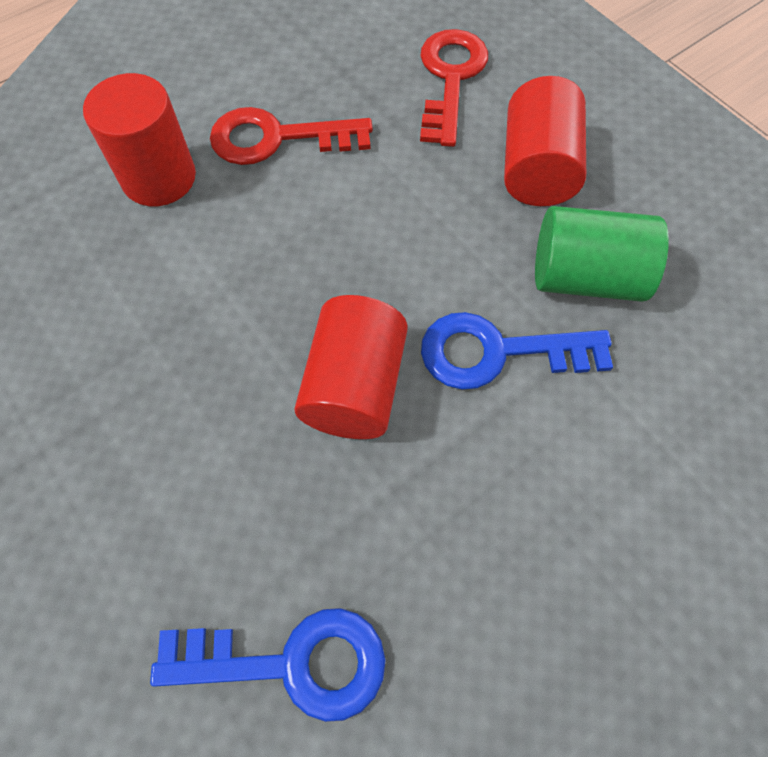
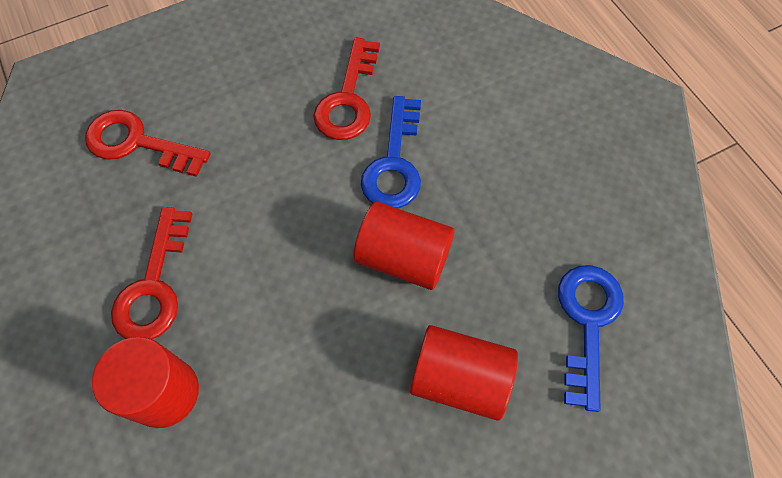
camera: 80 degrees left, 0 degrees up
(537, 169) = (248, 105): red cylinder -> red cylinder (459, 379)
(586, 277) = (348, 99): green cylinder -> red key

